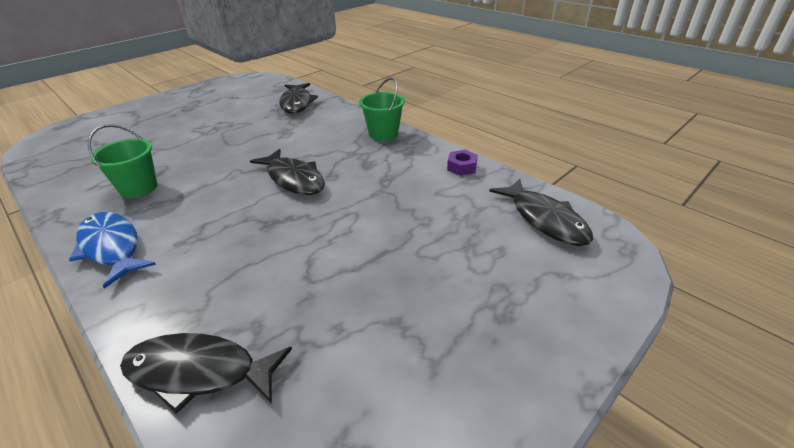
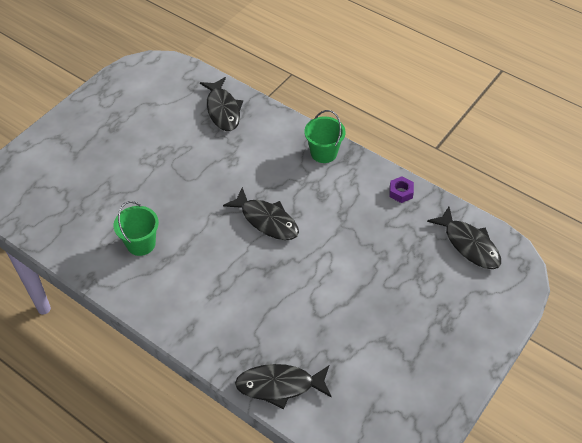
camera: 10 degrees left, 15 degrees up
(112, 247) = (163, 305): blue fish -> none

